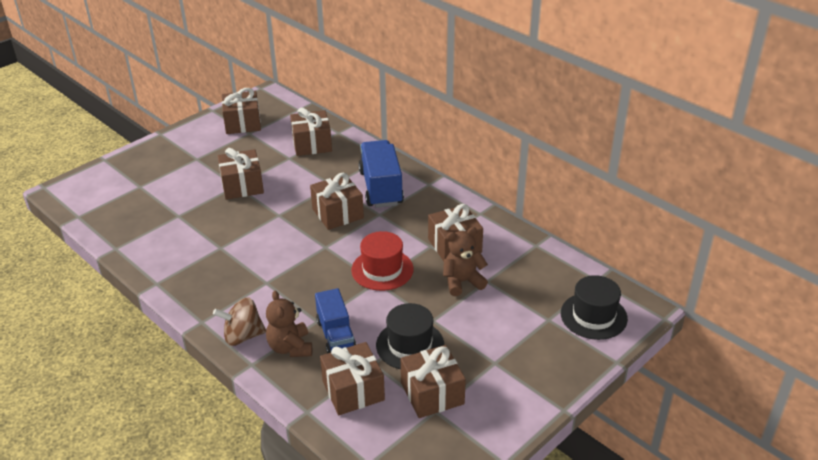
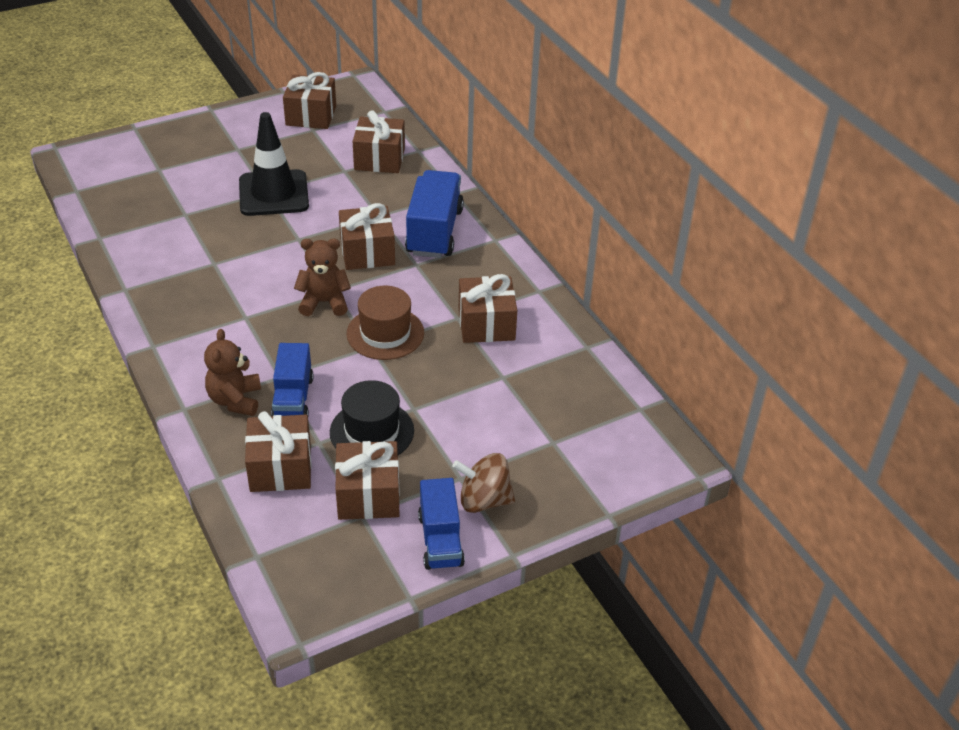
camera: 15 degrees right, 5 degrees up
(242, 186) = (273, 193): brown gift -> black traffic cone
(243, 336) = (189, 373): brown spinning top -> brown spinning top (484, 500)
(382, 269) = (385, 333): red hat -> brown hat
(462, 282) = (472, 371): brown teddy bear -> brown teddy bear (324, 302)
(504, 413) = (440, 540): none -> blue truck
(593, 316) = (611, 452): black hat -> none

